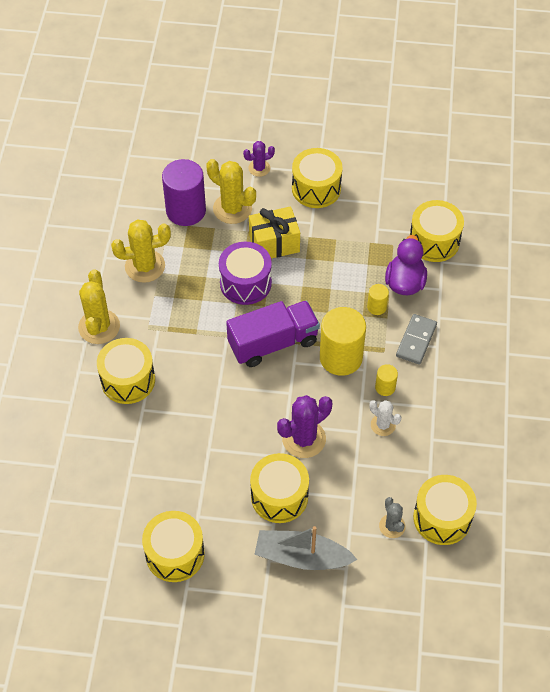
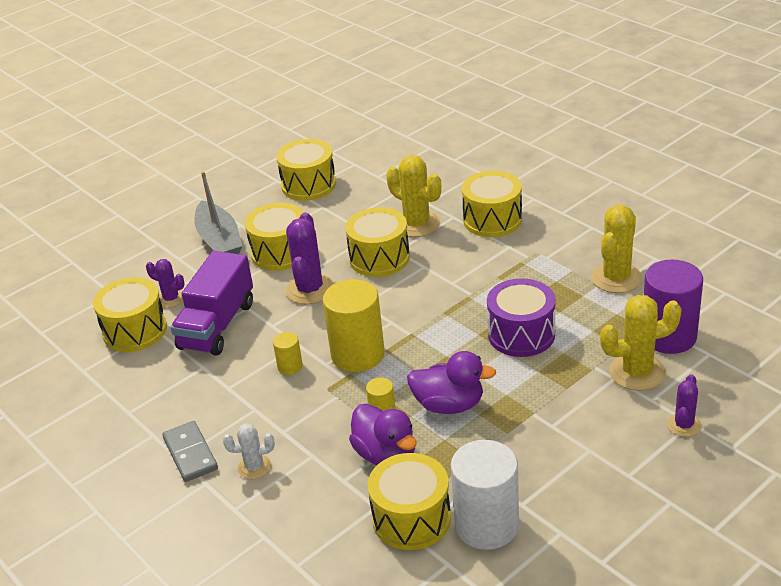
camera: 135 degrees right, 20 degrees down
(99, 327) = (570, 225): yellow cactus -> yellow cactus (417, 224)
(273, 343) = (428, 319): purple truck -> purple truck (217, 325)
(274, 243) = (552, 380): yellow gift -> none
(302, 557) = (219, 241): grey boat -> grey boat turned 105 degrees clockwise
(316, 188) = (602, 458): yellow drum -> yellow drum (379, 258)
(339, 279) = (449, 405): none -> purple duck
(383, 425) = (257, 343): white cactus -> white cactus (254, 467)
(392, 526) = (171, 299): grey cactus -> purple cactus
(407, 208) = (486, 525): none -> white cylinder
(416, 340) = (309, 419): grey domino -> grey domino (190, 454)

